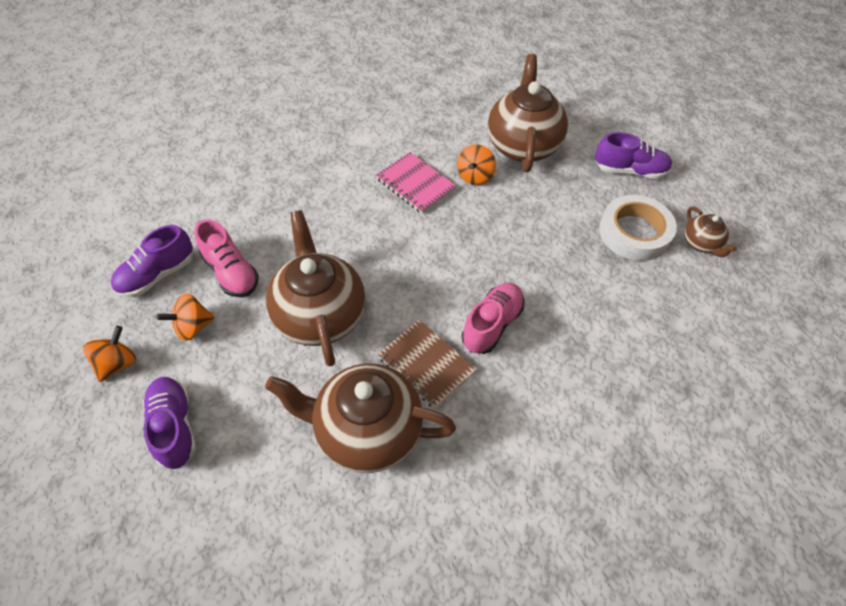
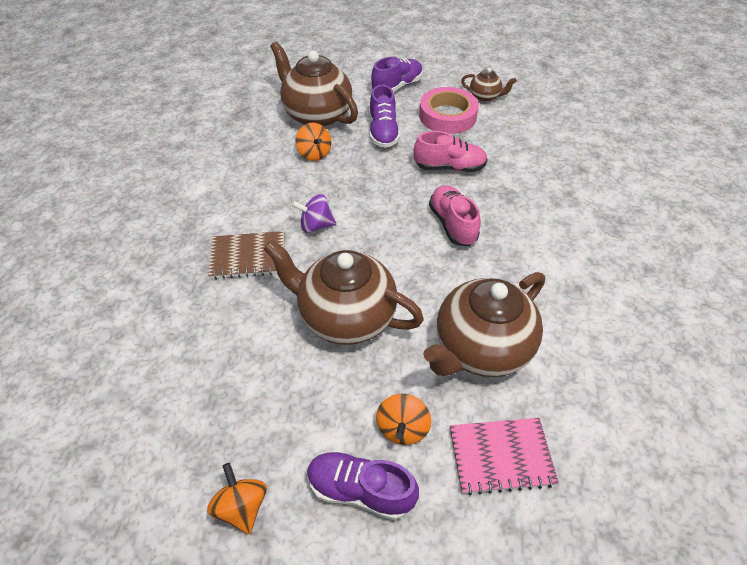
camera: 50 degrees left, 5 degrees down
(157, 275) = (171, 416): purple shoe -> purple shoe (383, 132)
(193, 327) = (264, 417): orange spinning top -> orange spinning top (402, 428)
(231, 272) = (234, 354): pink shoe -> pink shoe (449, 167)
(395, 233) = (316, 225): none -> purple spinning top
(416, 184) = (283, 187): pink notebook -> pink notebook (501, 456)
(426, 365) = (453, 279): brown notebook -> brown notebook (248, 256)
(634, 233) = (447, 116): white tape -> pink tape

